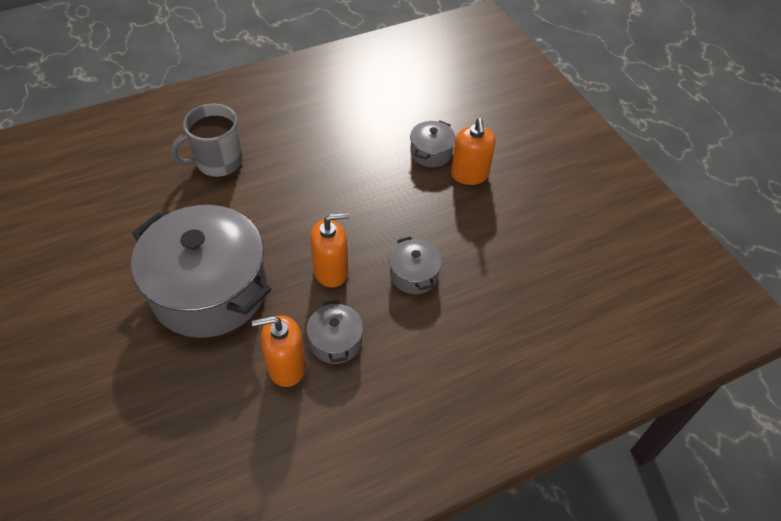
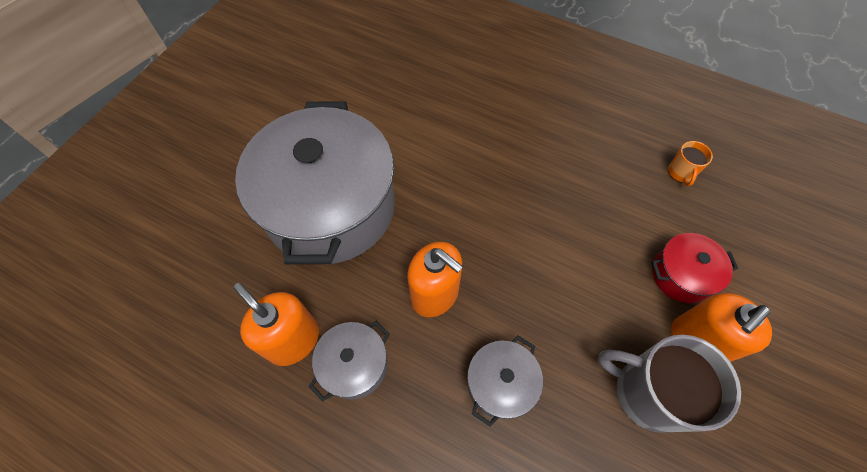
camera: 55 degrees right, 10 degrees up
(218, 162) = (473, 103): grey mug -> grey mug (647, 393)
(375, 106) = (681, 173): none -> orange mug
(431, 153) = (681, 275): grey pot -> red pot

